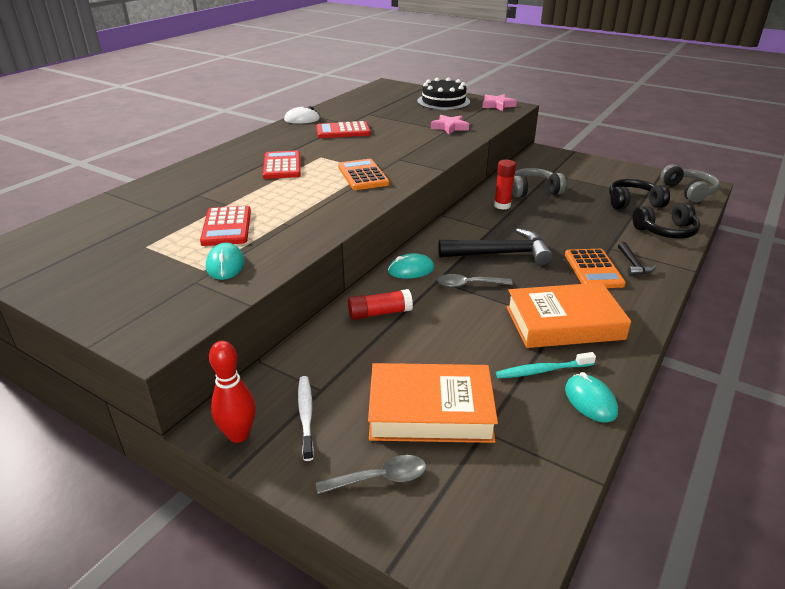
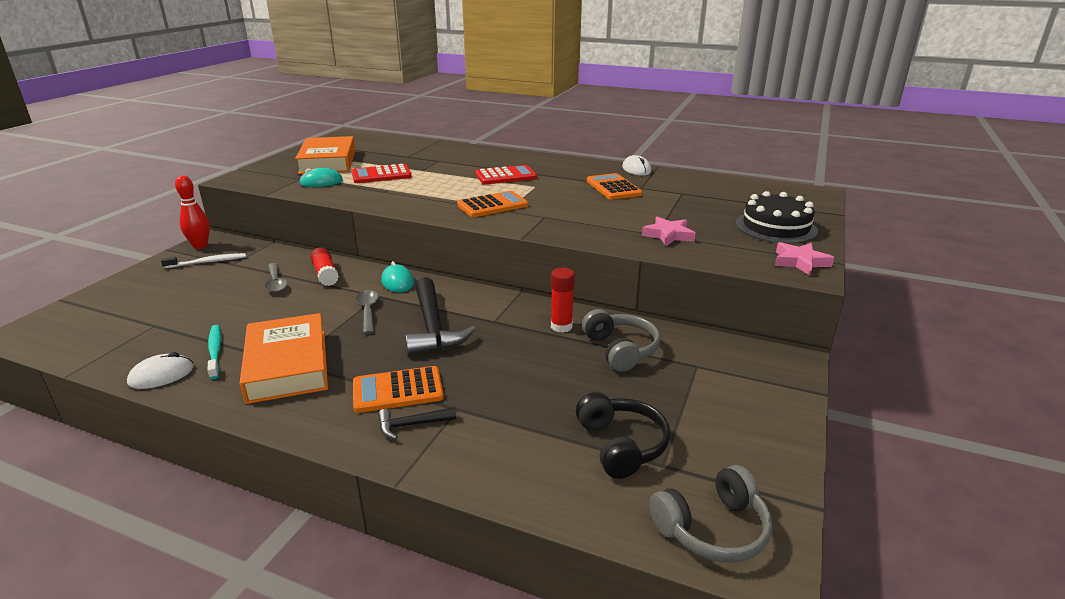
camera: 80 degrees right, 5 degrees down
(343, 131) = (613, 188): red calculator -> orange calculator
(380, 478) = (133, 290): grey spoon -> grey spoon (276, 283)
(430, 410) = (189, 303): orange book -> orange book (328, 162)
(590, 401) = (161, 375): turquoise mouse -> white mouse
(666, 231) = (521, 471): black headphones -> none

